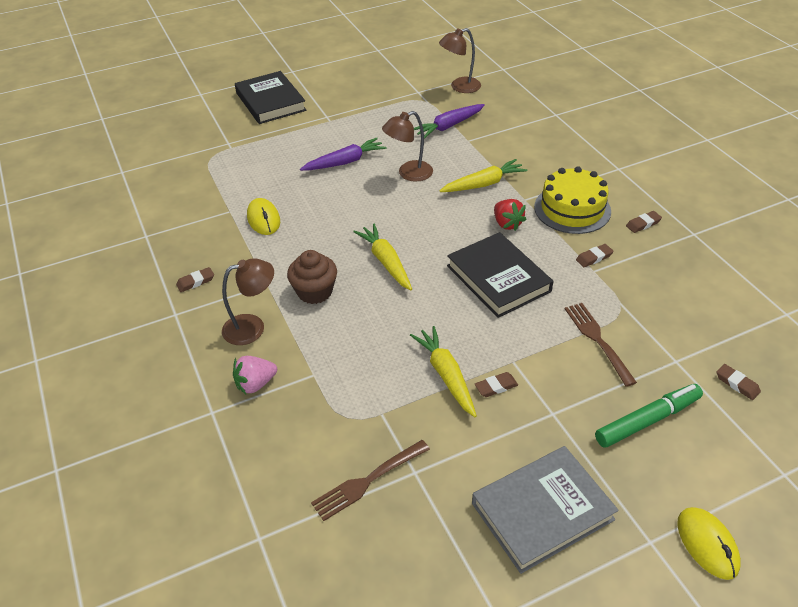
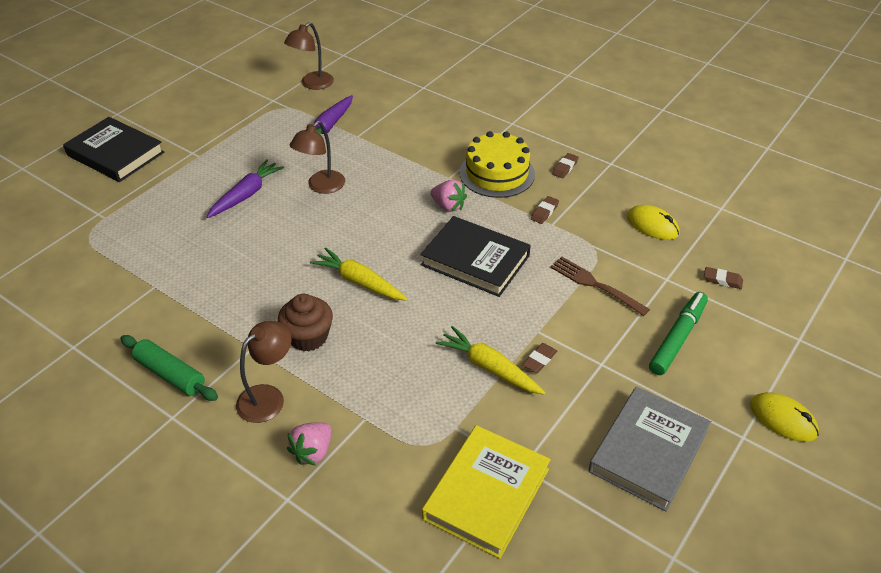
camera: 30 degrees left, 0 degrees up
(195, 282) = (170, 374): brown eraser -> green rolling pin
(263, 219) = (199, 282): yellow mouse -> yellow mouse (652, 225)
(368, 480) = (486, 493): brown fork -> yellow book
(483, 184) = (401, 174): yellow carrot -> none
(507, 224) = (448, 206): red strawberry -> pink strawberry

